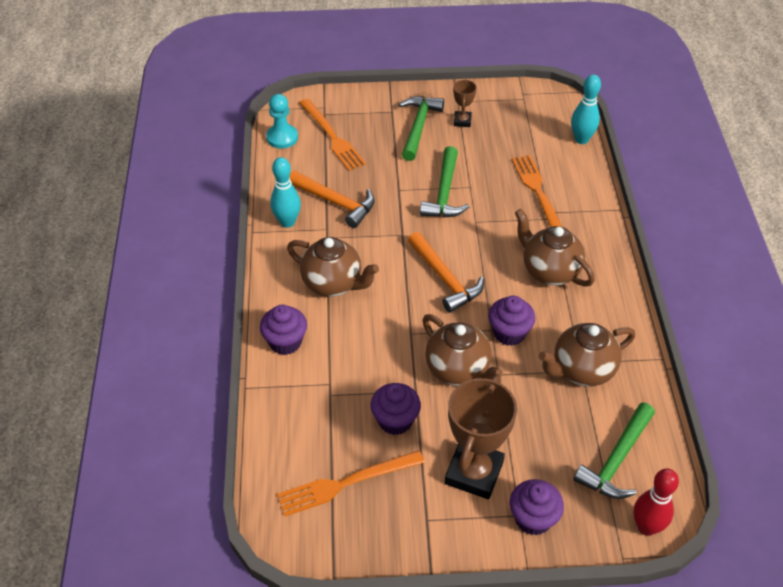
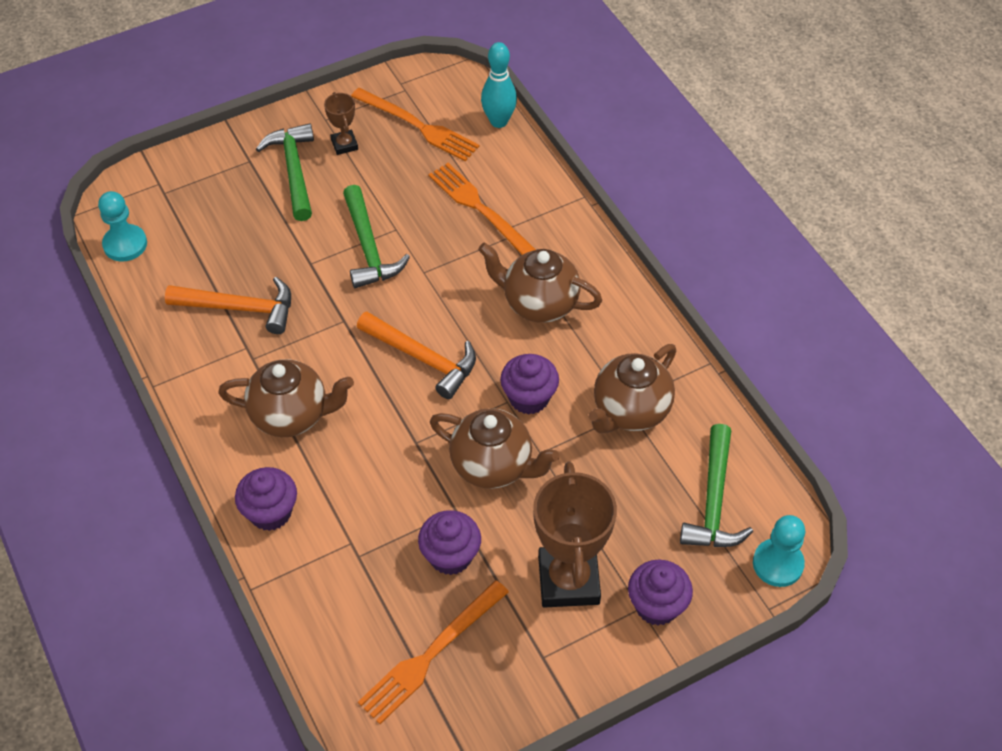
camera: 25 degrees left, 5 degrees up
(287, 222) = (192, 356): turquoise bowling pin -> none
(332, 137) = (190, 221): orange fork -> orange fork (418, 126)
(646, 527) = (777, 564): red bowling pin -> turquoise pawn

